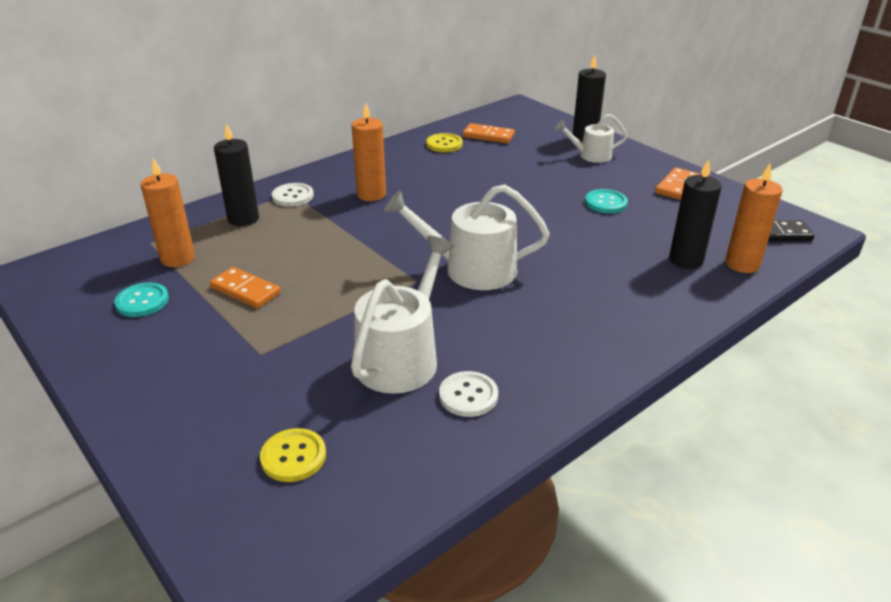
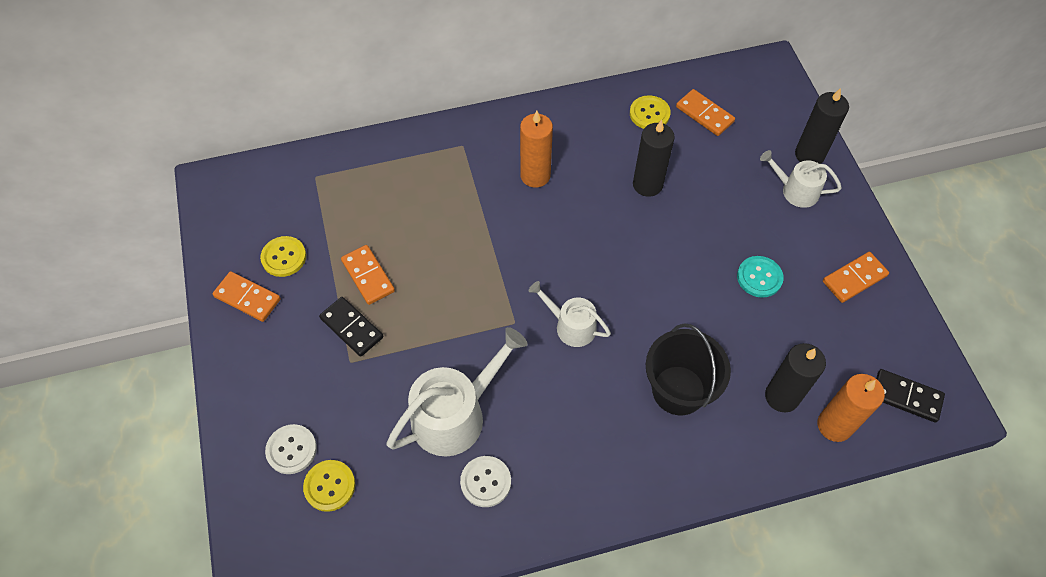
camera: 25 degrees right, 25 degrees up
(112, 340) = (247, 298): none -> orange domino
(142, 301) = (284, 257): turquoise button -> yellow button
(178, 258) = (330, 209): orange candle -> none
(243, 219) = (404, 171): black candle -> black candle (647, 184)
(248, 329) = (351, 328): none -> black domino
(293, 196) = (461, 151): white button -> white button (291, 450)
(471, 269) = (571, 326): white watering can -> white watering can, size x0.58
(599, 280) = (678, 390): none -> black bucket

